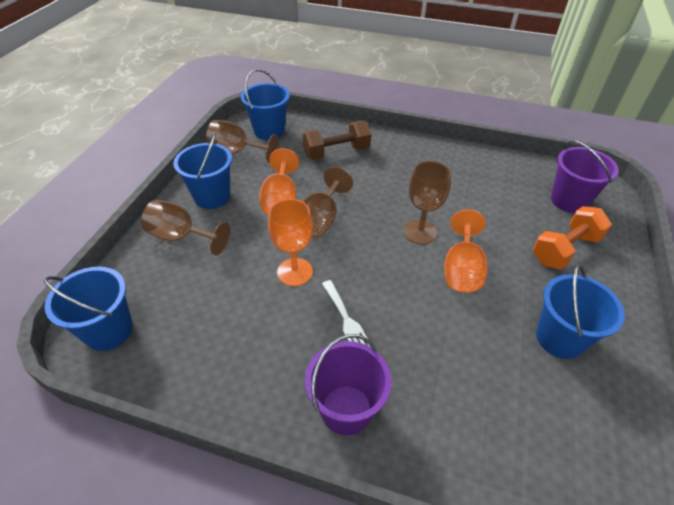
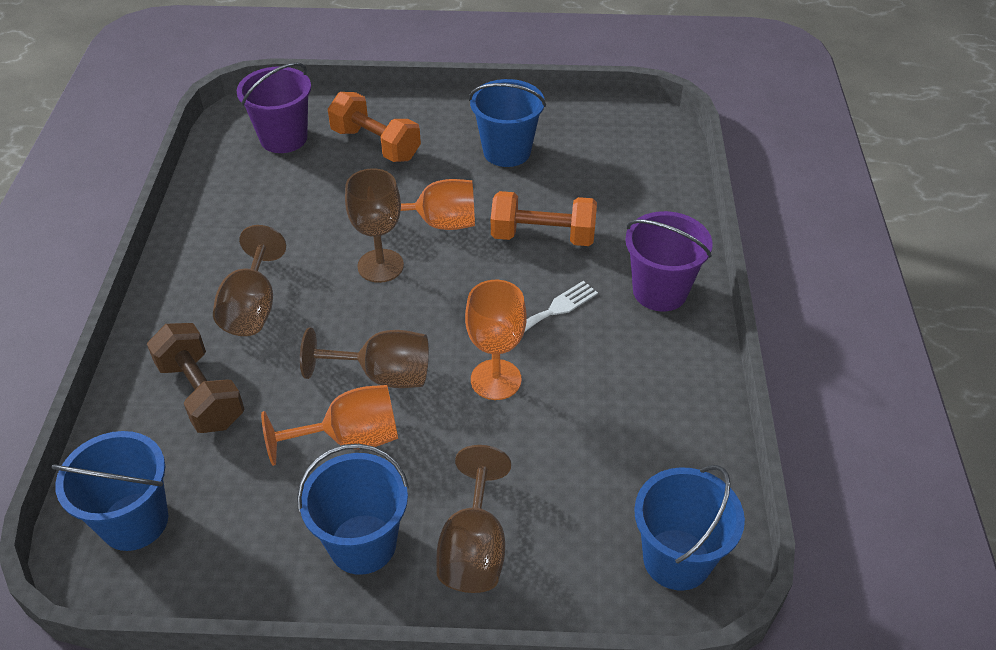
camera: 105 degrees left, 0 degrees up
(237, 152) = (217, 554): brown goblet -> brown goblet (252, 307)
(436, 336) = (543, 236): none -> orange dumbbell

